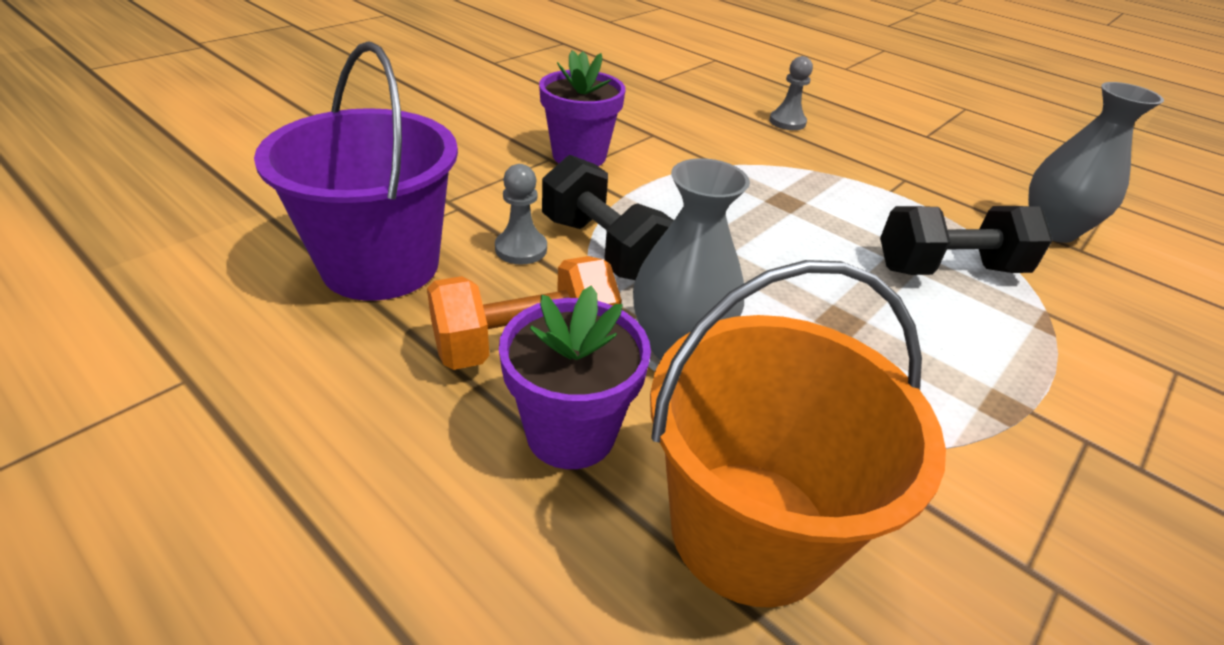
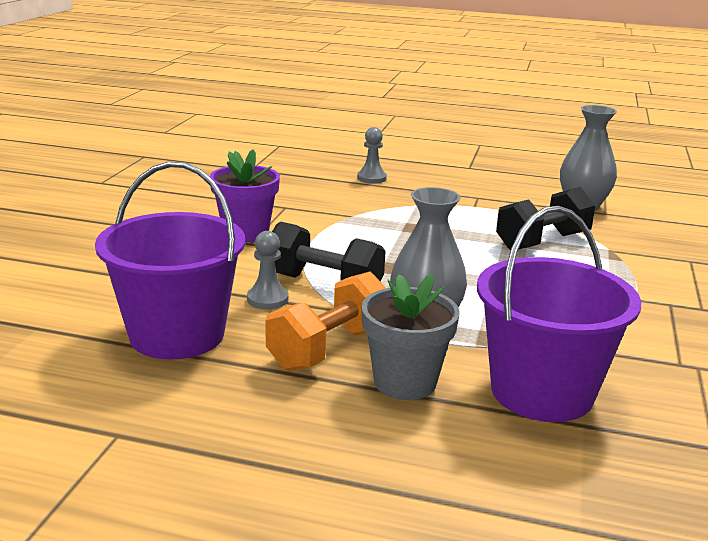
camera: 25 degrees left, 15 degrees down
(571, 433) = (405, 382): purple flower pot -> grey flower pot
(750, 530) = (541, 392): orange bucket -> purple bucket

